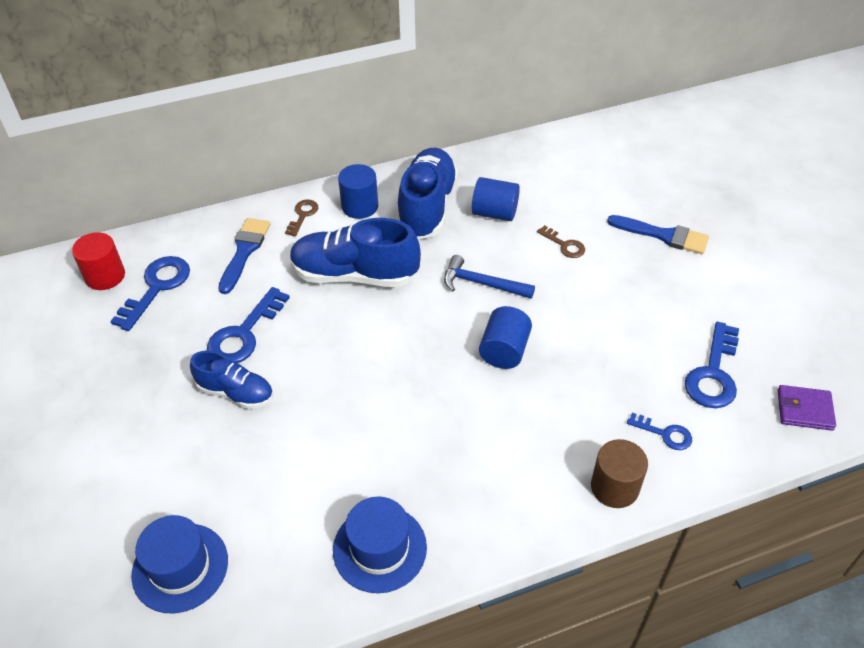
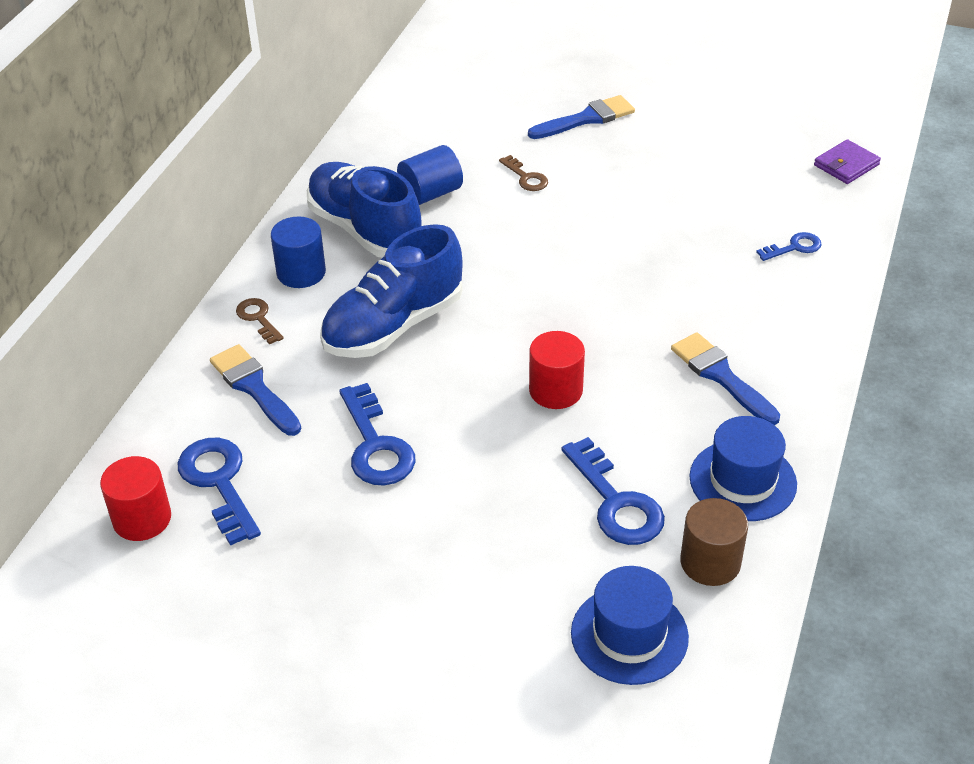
camera: 50 degrees left, 5 degrees down
(236, 392) = (450, 490): blue shoe -> none
(372, 389) = (555, 390): none -> red cylinder
(475, 472) = (721, 376): none -> blue brush
(482, 284) = (510, 251): blue hammer -> none
(504, 351) = (606, 283): blue cylinder -> none
(564, 245) = (526, 177): brown key -> brown key turned 60 degrees clockwise
(614, 487) = (818, 305): brown cylinder -> brown cylinder (710, 562)
(713, 373) = (763, 186): blue key -> blue key (616, 502)

